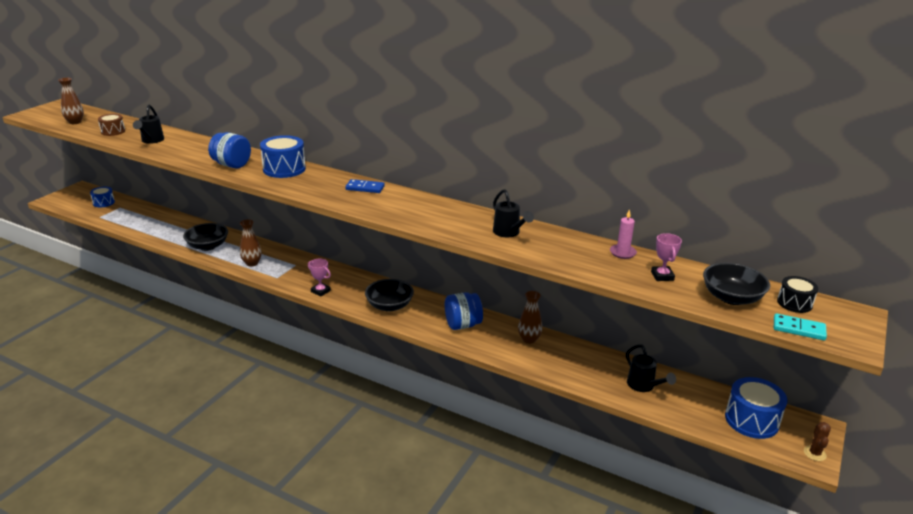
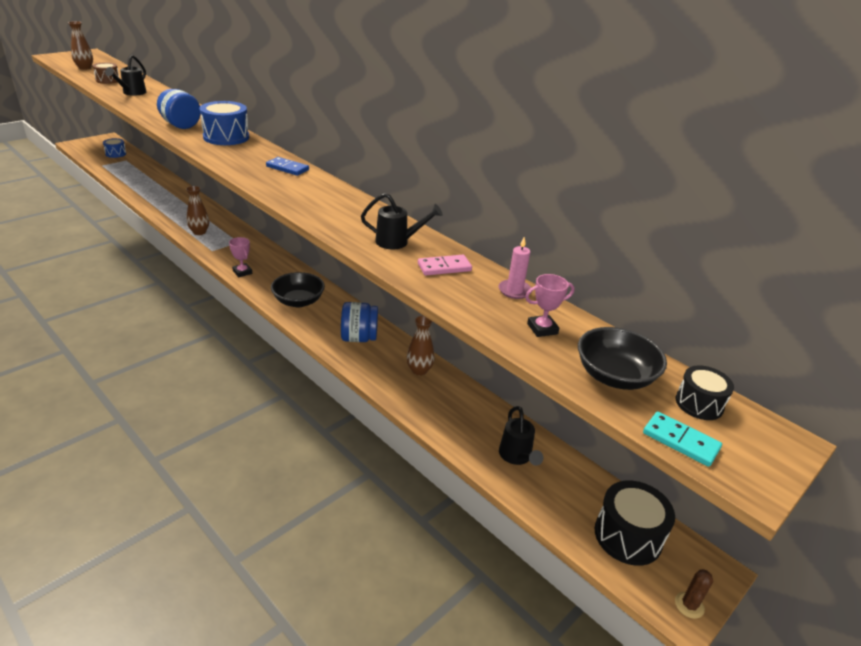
camera: 15 degrees right, 5 degrees up
(208, 246) = (172, 208): black bowl -> none
(509, 233) = (398, 242): black watering can -> black watering can turned 75 degrees counterclockwise
(559, 246) = (444, 267): none -> pink domino
(662, 276) = (542, 329): pink trophy -> pink trophy turned 60 degrees clockwise
(751, 420) = (628, 536): blue drum -> black drum

